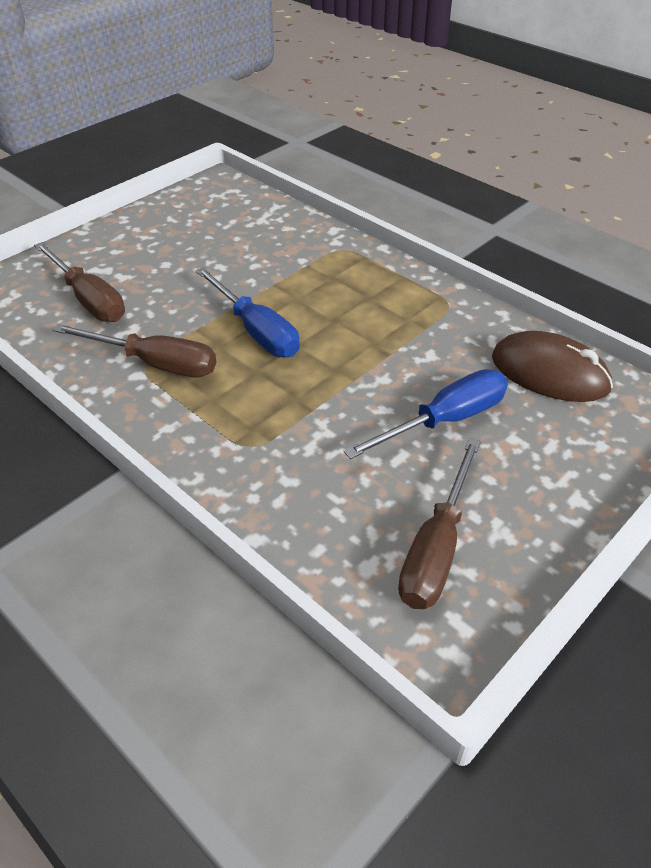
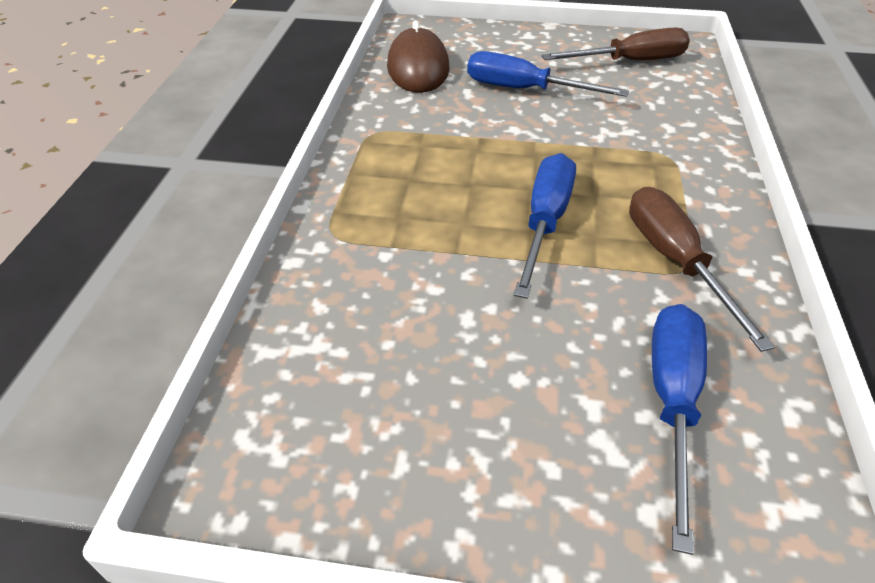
camera: 125 degrees left, 0 degrees up
(89, 299) = (672, 402): brown screwdriver -> blue screwdriver

